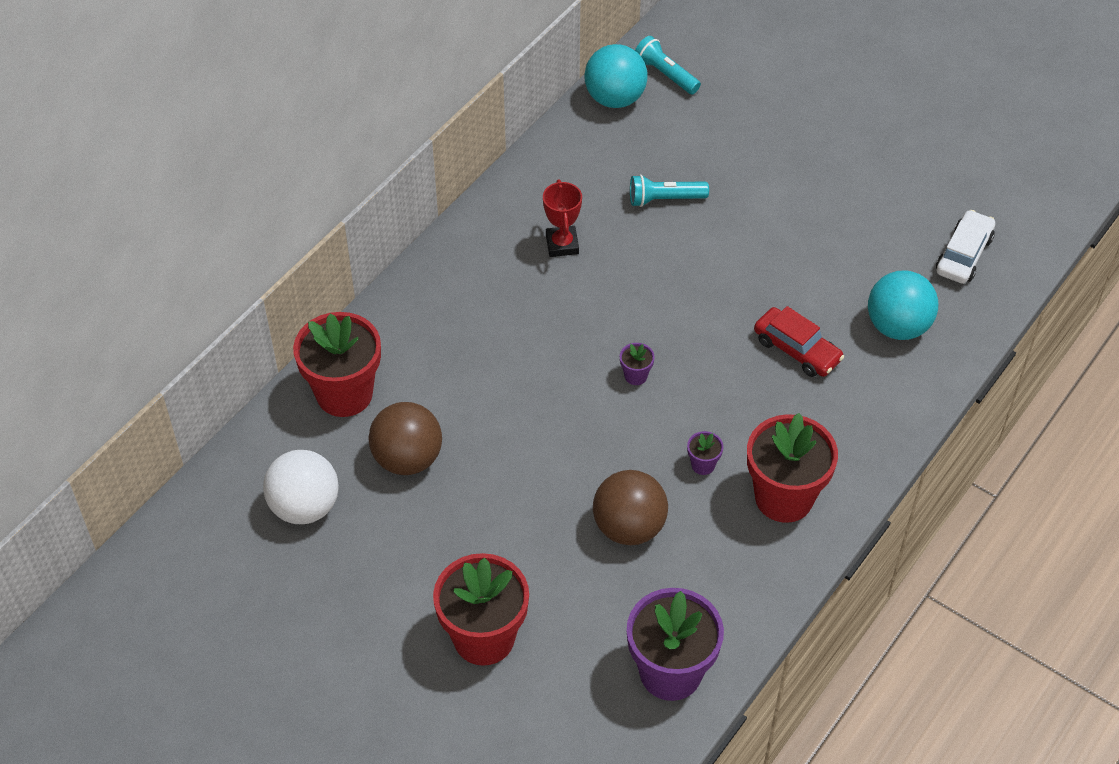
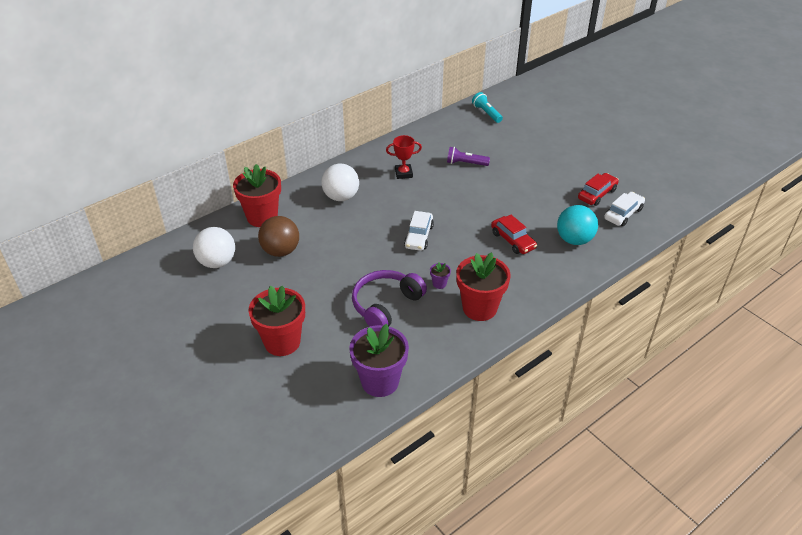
camera: 15 degrees right, 10 degrees down
(469, 320) = (341, 197): none -> white ball
(562, 244) = (403, 173): red trophy -> red trophy turned 75 degrees clockwise
(615, 98) = (456, 119): turquoise ball -> none
(629, 527) = (386, 305): brown ball -> purple headphones
(635, 376) = (418, 236): purple flower pot -> white car
(665, 199) = (465, 163): turquoise flashlight -> purple flashlight
(909, 221) = (597, 194): none -> red car

